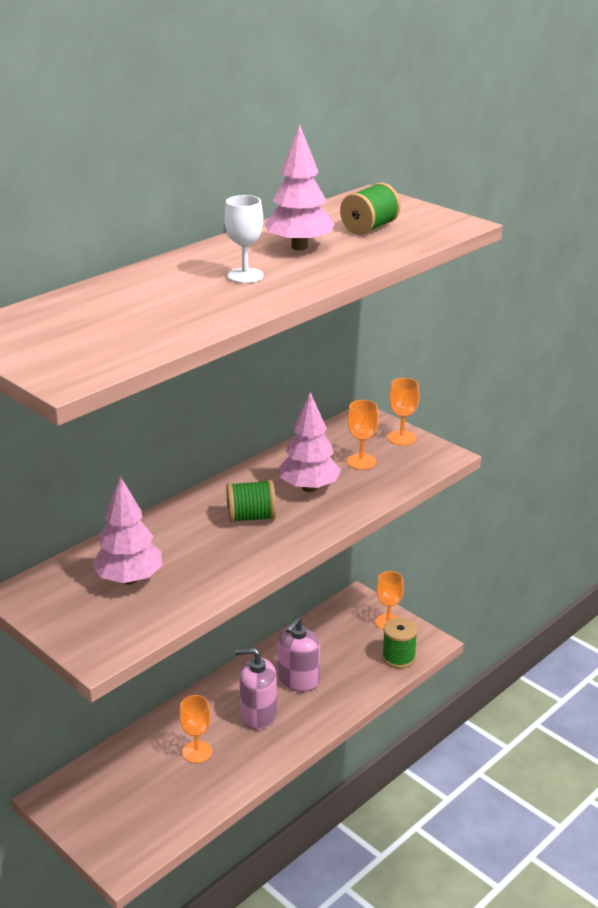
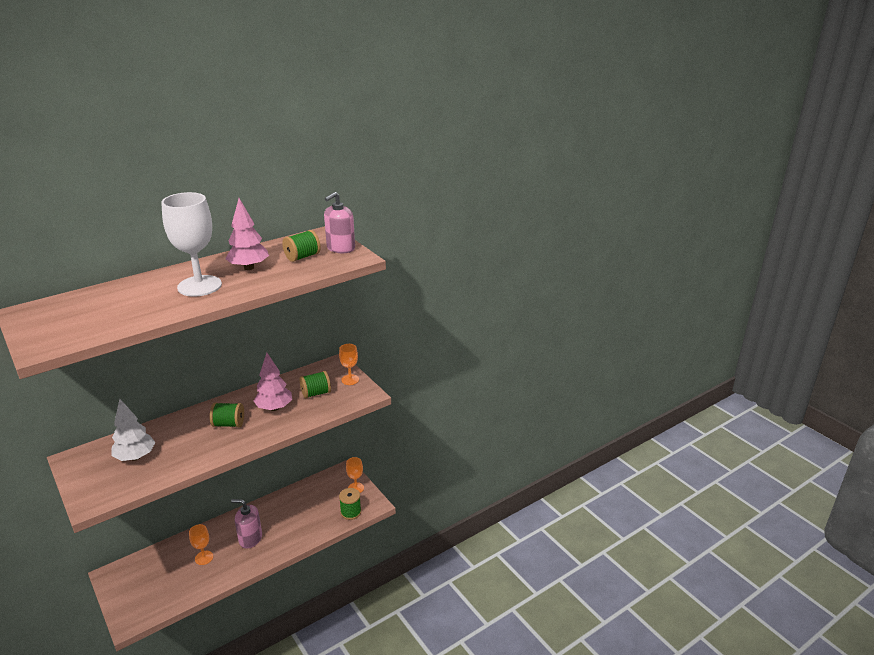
camera: 10 degrees right, 0 degrees up
(129, 579) = (135, 457): pink tree -> white tree
(245, 276) = (199, 286): white goblet -> white goblet, size x1.95
(298, 680) = (284, 519): pink soap dispenser -> pink soap dispenser (340, 248)
(361, 461) = (316, 393): orange goblet -> green spool

